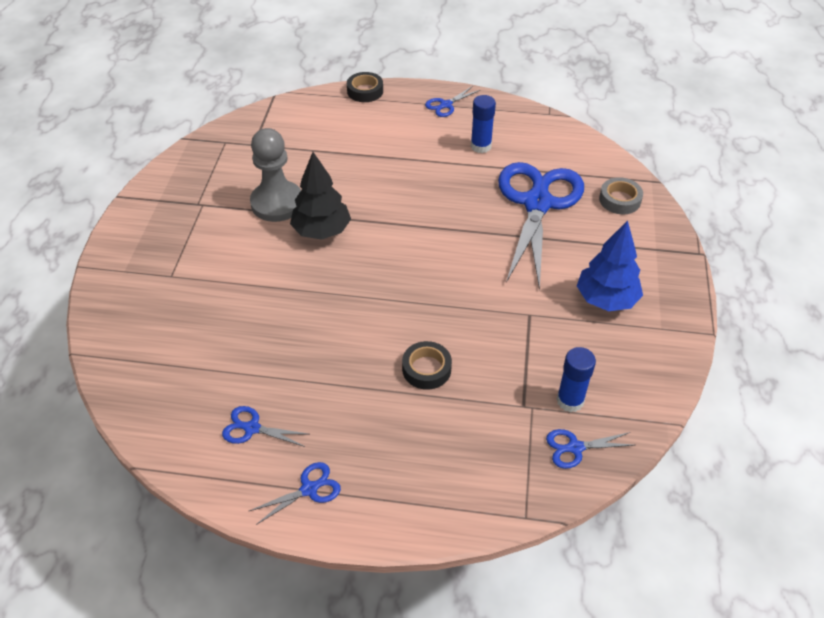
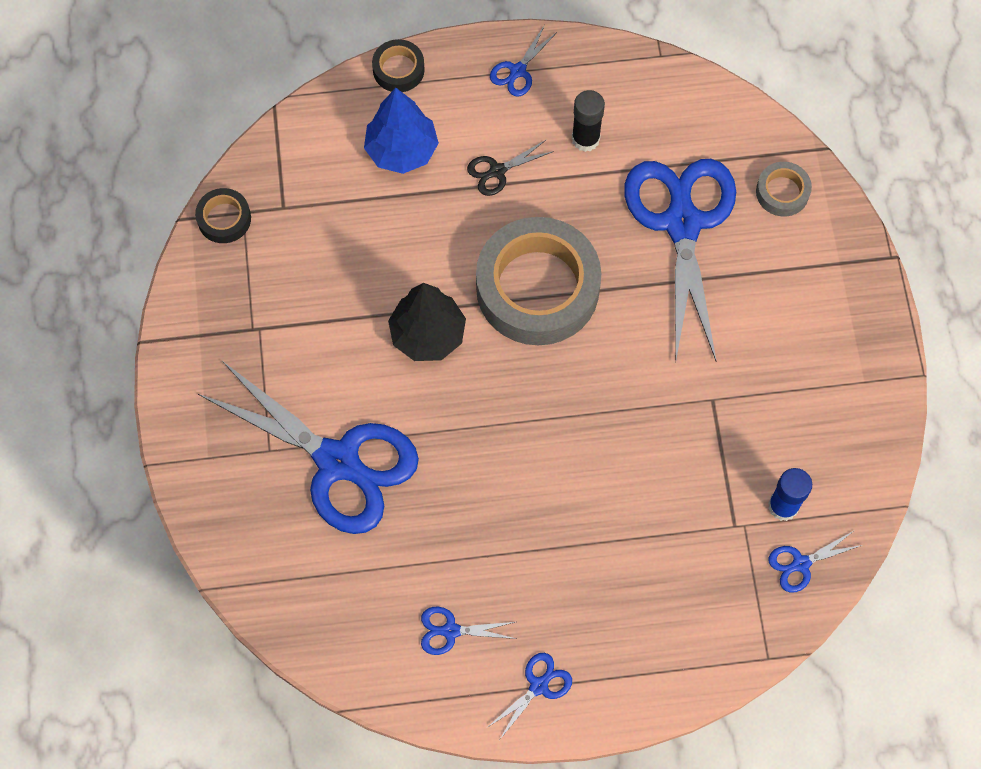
camera: 15 degrees left, 20 degrees up
(218, 293) = (337, 461): none -> blue scissors
(277, 203) = (354, 303): grey pawn -> none
(411, 152) = (497, 171): none -> black scissors
(415, 220) = (537, 288): none -> grey tape
(426, 369) = (616, 505): black tape -> black tape (224, 219)
(481, 146) = (585, 139): blue glue stick -> black glue stick
(606, 299) = (795, 355): blue tree -> blue tree (402, 150)

